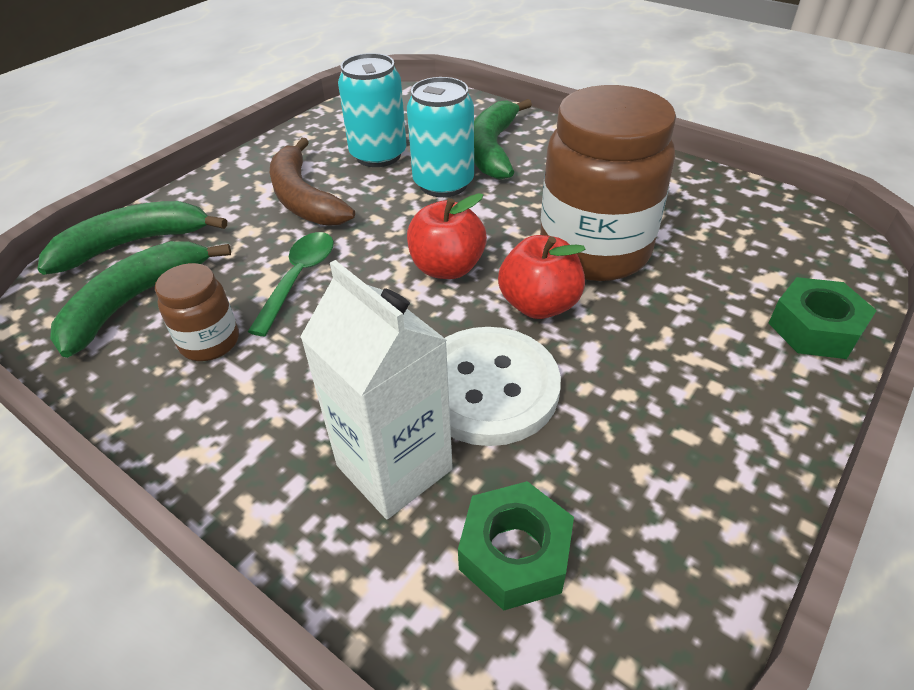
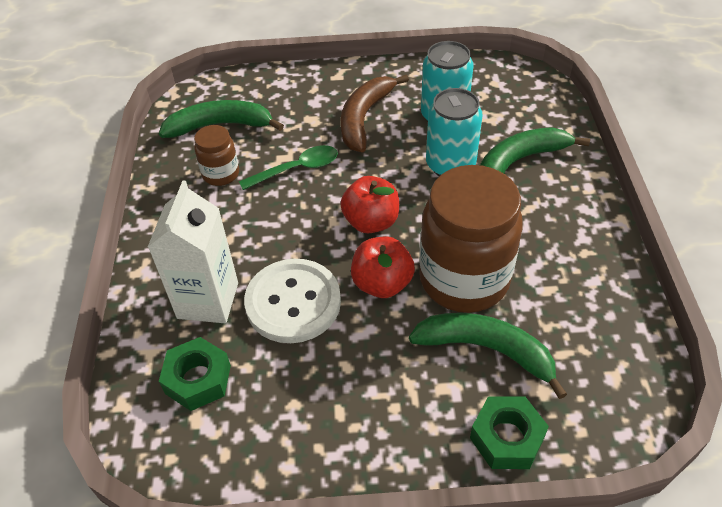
camera: 50 degrees right, 5 degrees up
(133, 244) = (257, 89): green banana -> green banana (487, 350)

